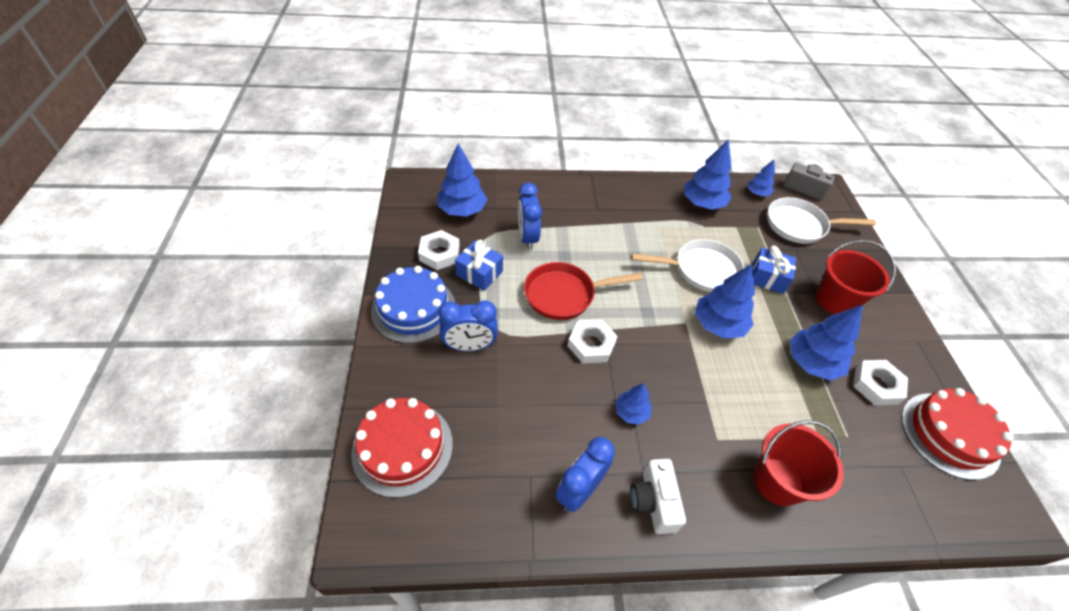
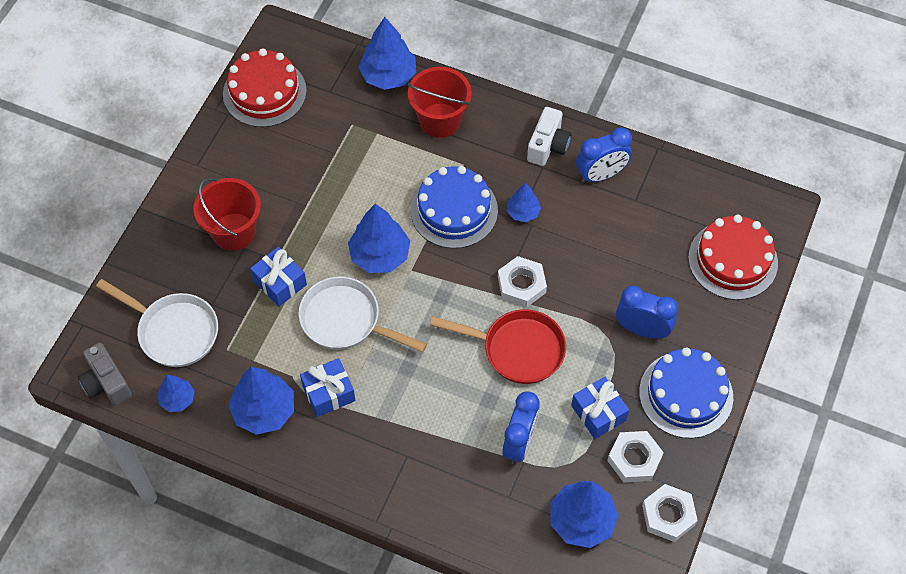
camera: 150 degrees left, 10 degrees up
(673, 225) = (329, 393): none -> blue gift
(691, 388) = (454, 210): none -> blue cake
(811, 363) = (322, 187): blue tree -> blue tree (388, 76)
(876, 385) = (283, 147): white nut -> white nut (668, 515)

